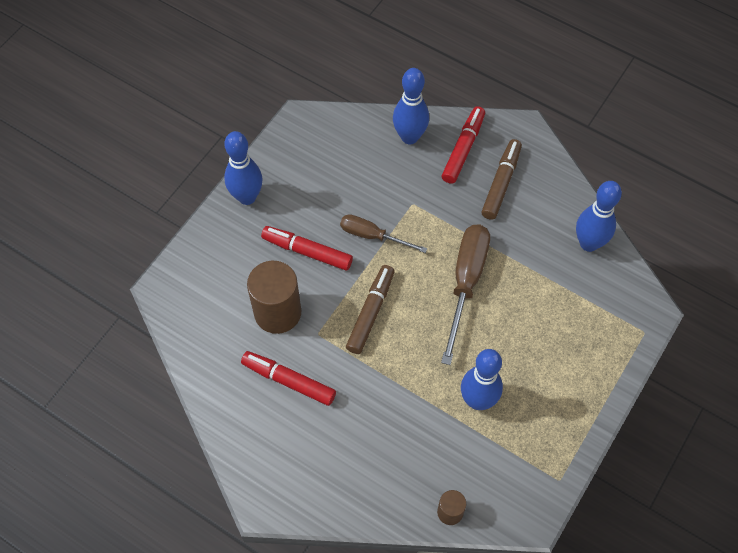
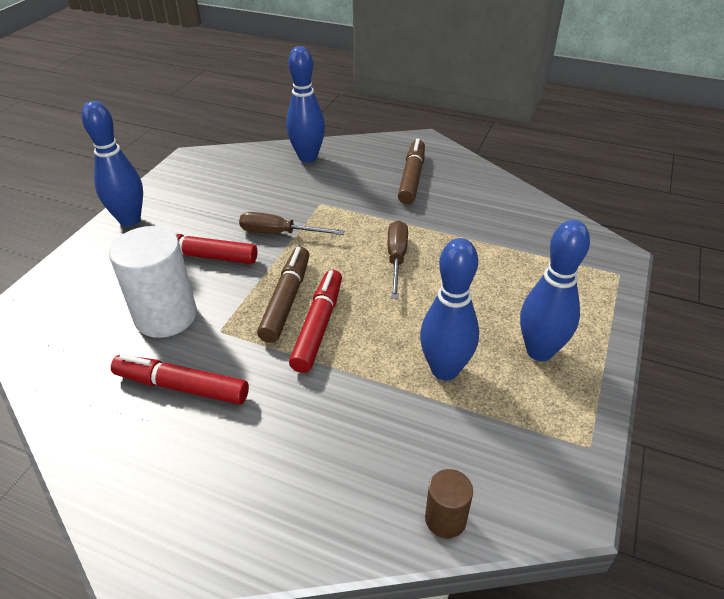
camera: 10 degrees left, 20 degrees down
(277, 312) = (166, 316): brown cylinder -> white cylinder
(463, 149) = (365, 159): red marker -> red marker (318, 326)
(466, 283) = (396, 259): brown screwdriver -> brown screwdriver, size x0.61
(589, 243) = (522, 210): blue bowling pin -> blue bowling pin (539, 351)

